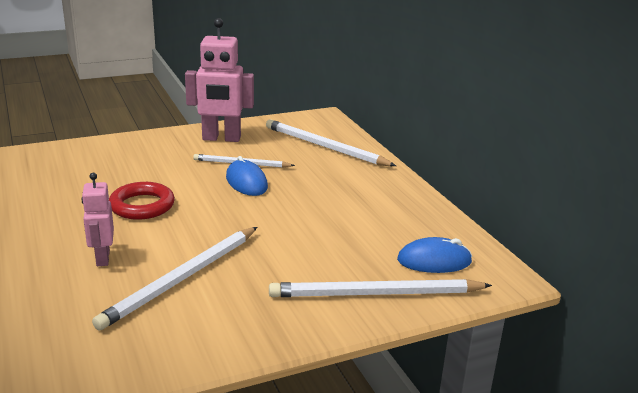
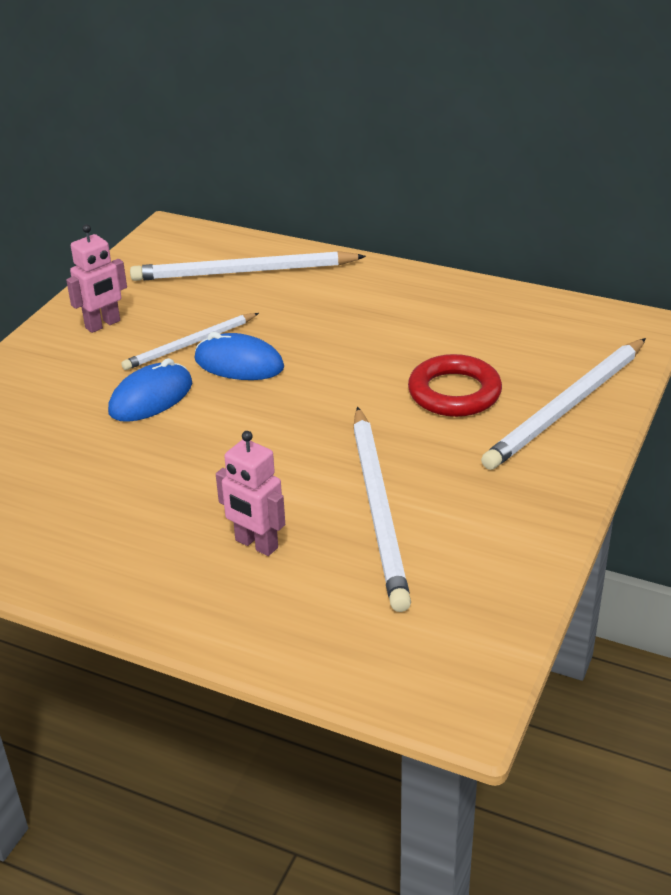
camera: 40 degrees left, 10 degrees up
(142, 206) = (177, 461): red ring -> red ring (454, 392)
(221, 138) = (103, 325): pink robot -> pink robot, size x0.57
(434, 261) = (559, 344): blue mouse -> blue mouse (151, 398)

